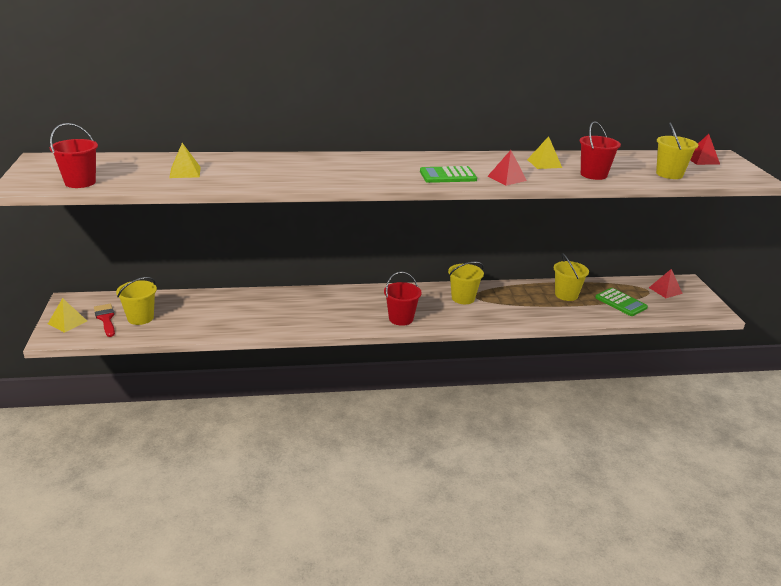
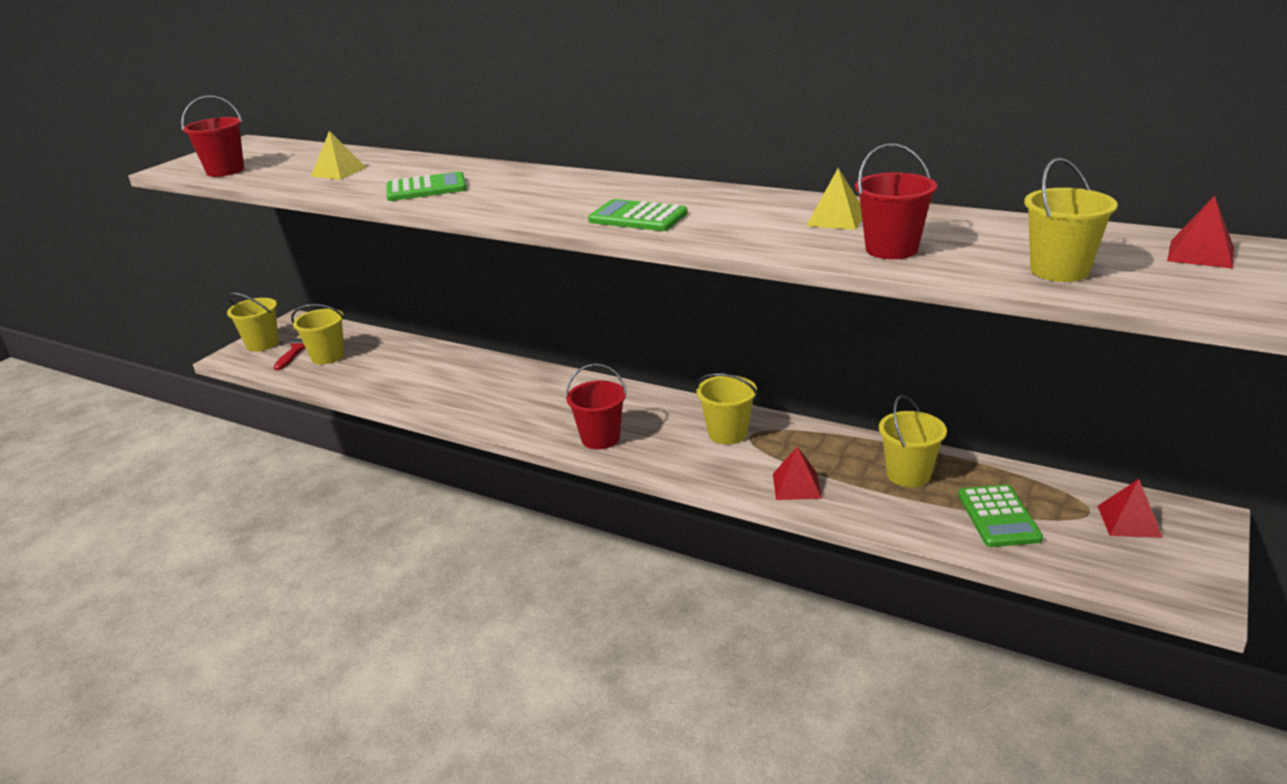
camera: 40 degrees right, 0 degrees up
(67, 322) = (262, 344): yellow pyramid -> yellow bucket
(280, 175) = (426, 188): none -> green calculator
(507, 178) = (721, 233): red pyramid -> red pyramid (796, 486)

